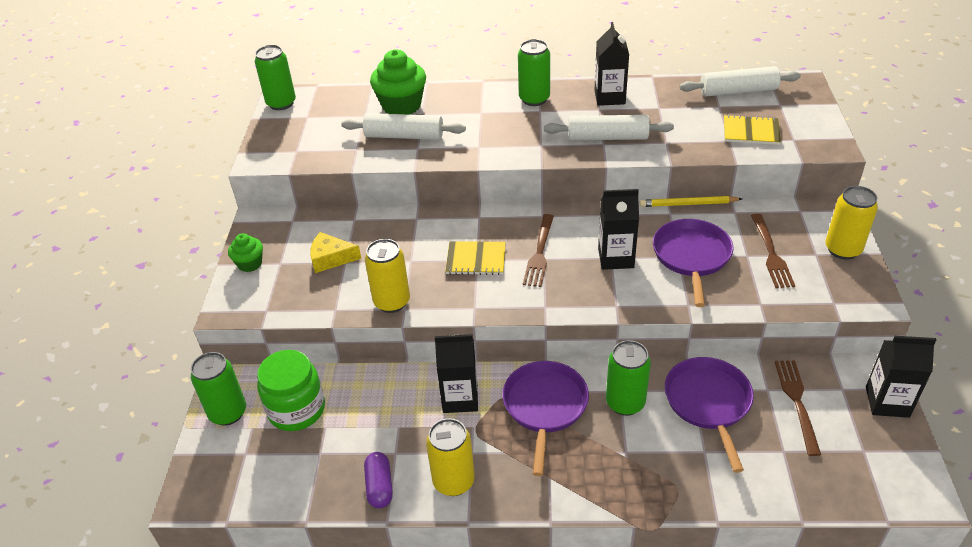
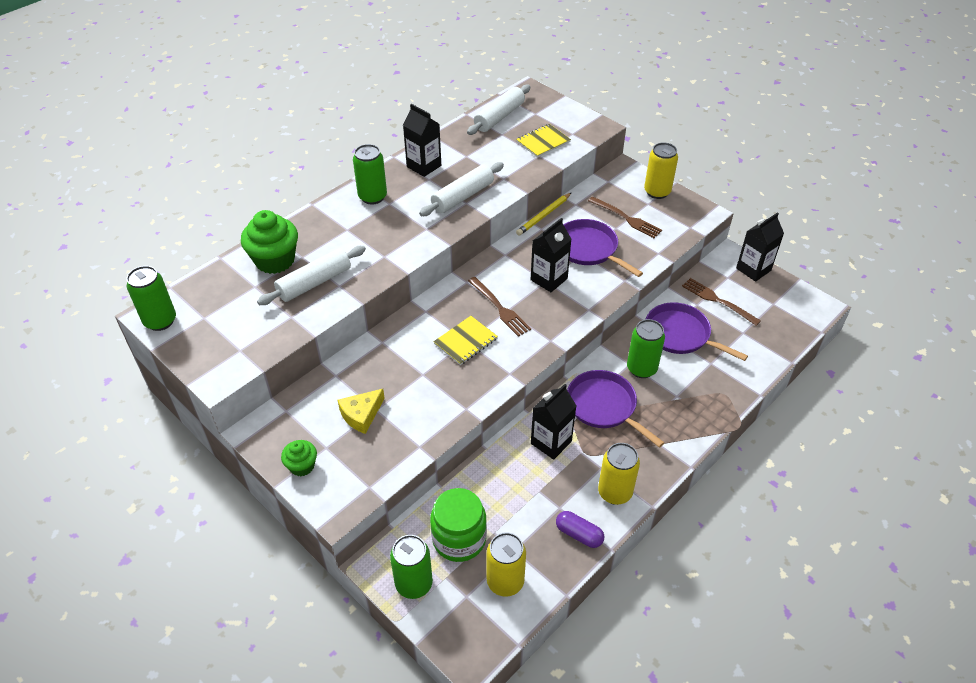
camera: 50 degrees left, 5 degrees up
(392, 302) = (451, 411): yellow can -> yellow can (505, 582)

